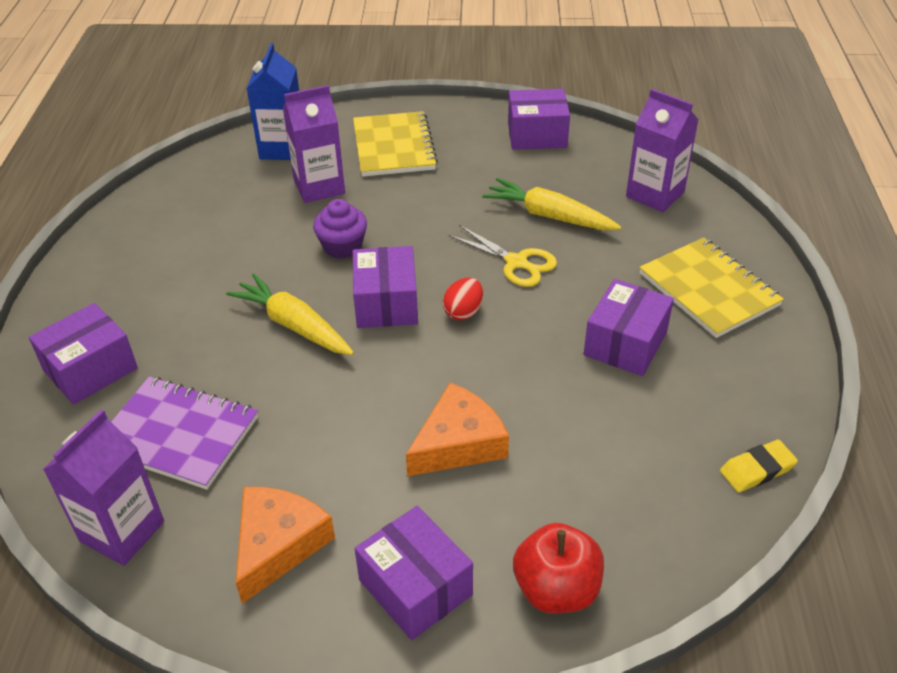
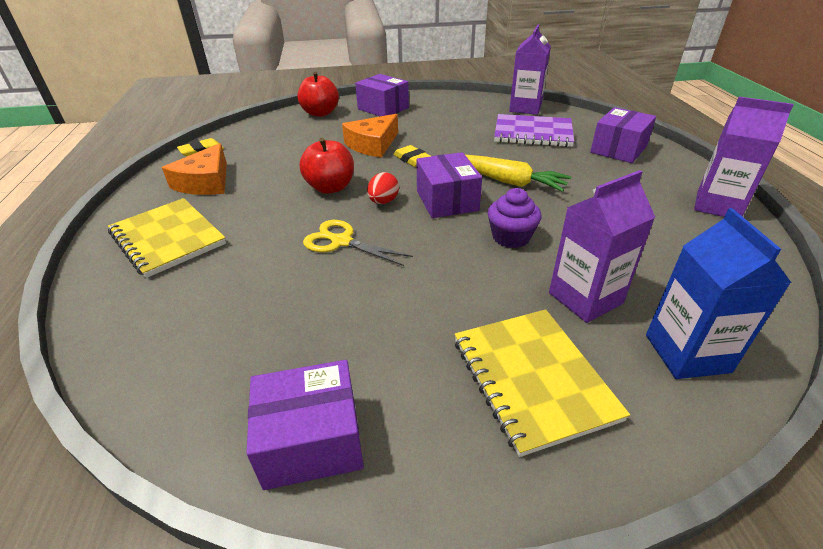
camera: 170 degrees right, 5 degrees down
(278, 545) = (450, 111): orange cheese -> orange cheese (205, 182)
(404, 391) = (412, 159): none -> yellow eraser
(529, 346) = (330, 187): none -> red apple
(549, 216) = (305, 293): yellow carrot -> none
(625, 343) = (258, 196): purple box -> none
(655, 194) = (165, 339): purple carton -> purple carton (717, 205)

